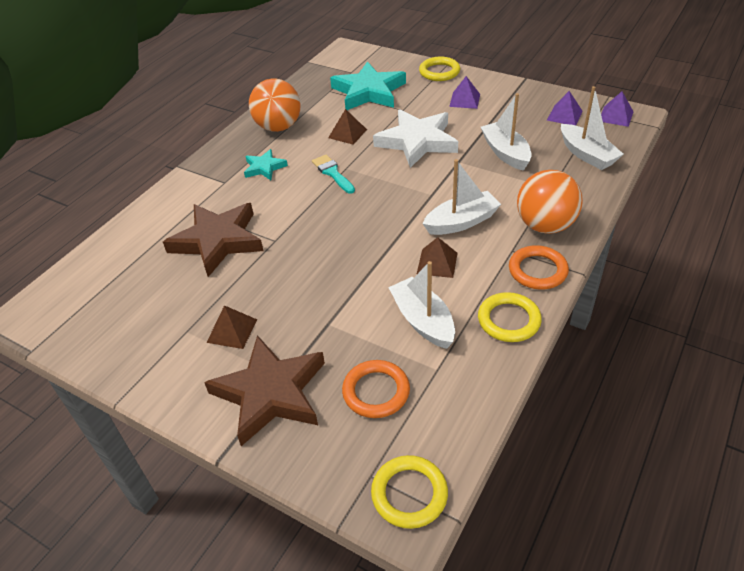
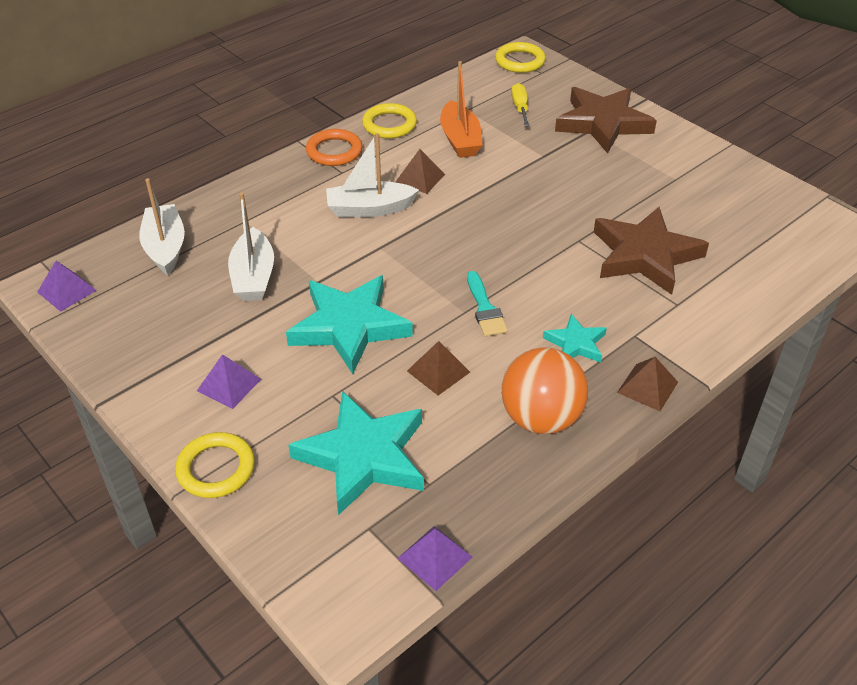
camera: 165 degrees left, 0 degrees up
(232, 330) = (632, 169): brown pyramid -> brown pyramid (647, 387)
(376, 391) = (520, 107): orange ring -> yellow screwdriver
(417, 141) = (349, 327): white star -> turquoise star
(423, 321) = (460, 139): white boat -> orange boat
(545, 225) = (291, 185): orange ball -> none
(564, 115) = (125, 312): purple pyramid -> purple pyramid (435, 557)

